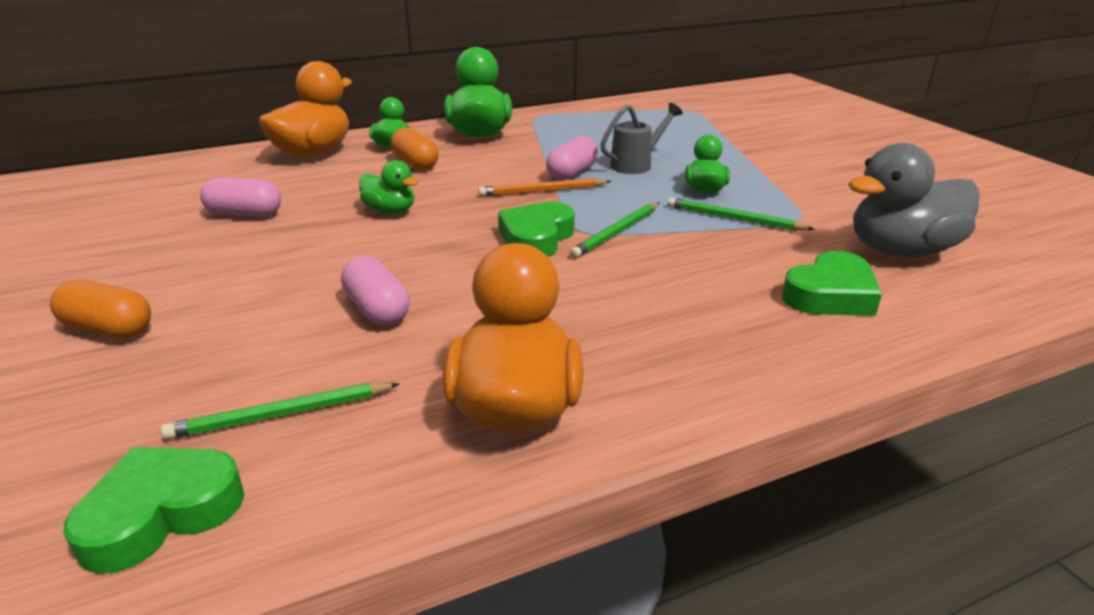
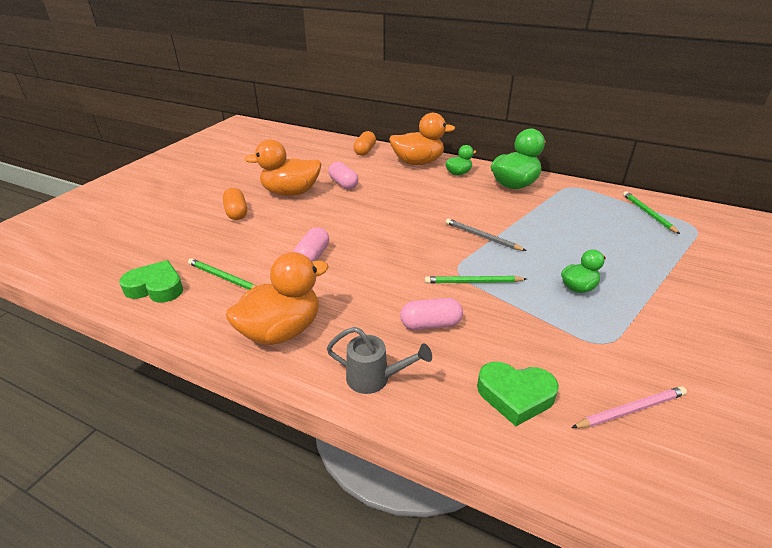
camera: 50 degrees right, 5 degrees up
(168, 259) = (290, 192): none -> orange duck
(390, 211) = (395, 211): green duck -> none
(415, 163) = (451, 189): orange capsule -> orange capsule (365, 151)
(536, 238) = (429, 261): green heart -> none
(542, 191) = (482, 237): orange pencil -> grey pencil
(572, 173) = (518, 234): pink capsule -> pink capsule (430, 324)
(636, 164) = (569, 248): grey watering can -> grey watering can (374, 378)
(734, 219) = (557, 315): green pencil -> green pencil (648, 213)
(901, 251) = (630, 410): grey duck -> pink pencil

